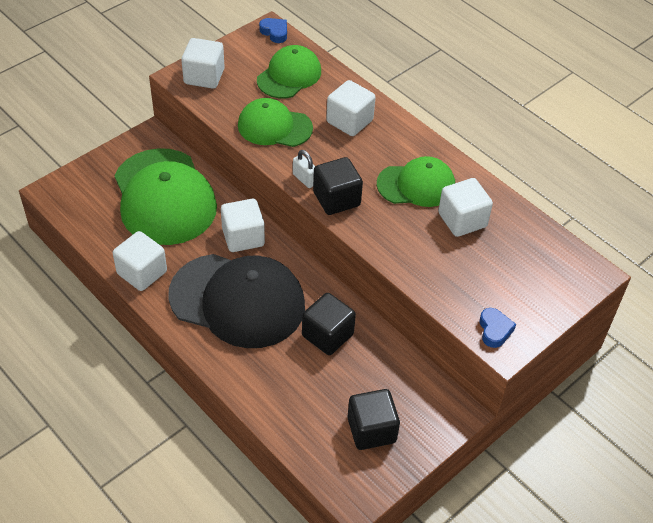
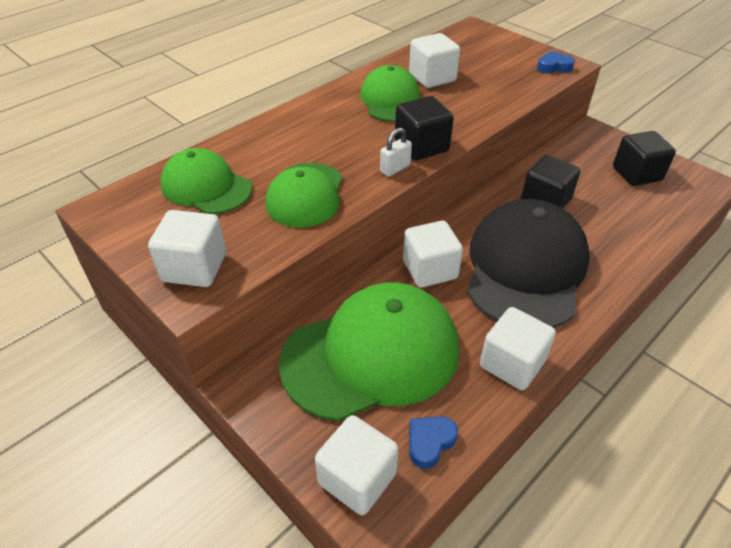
camera: 90 degrees left, 5 degrees down
(275, 32) = (109, 203): blue heart -> blue heart (430, 442)
(349, 121) = (296, 140): white cube -> white cube (357, 478)

